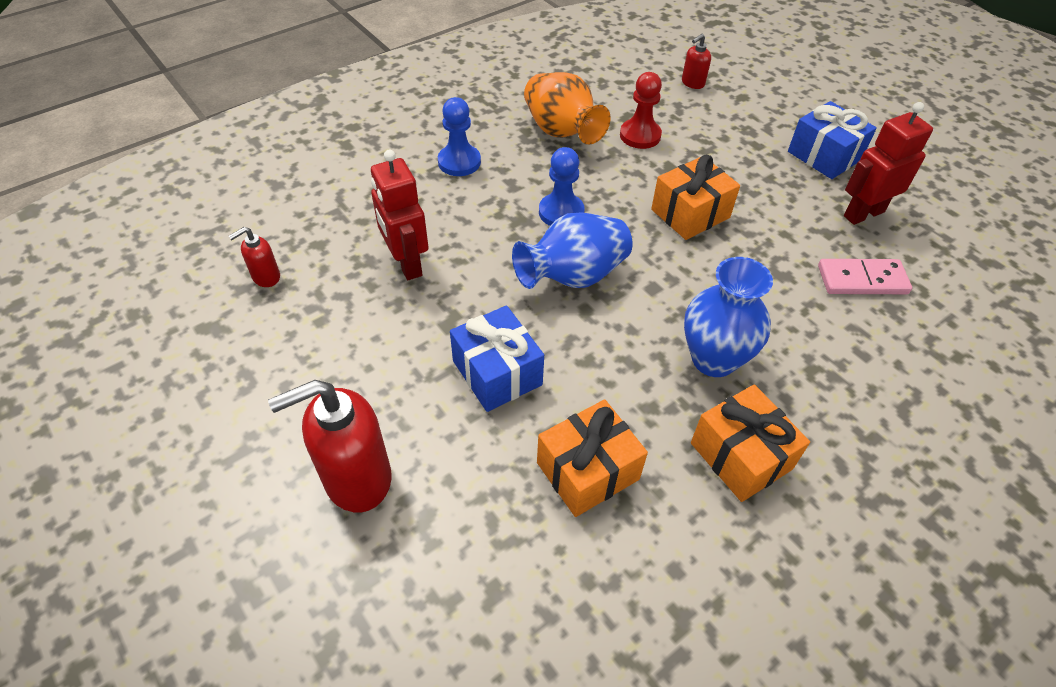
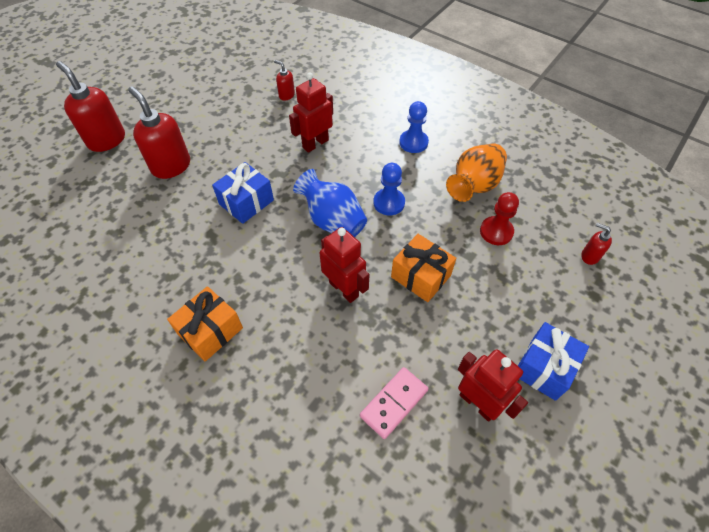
camera: 75 degrees right, 5 degrees up
(208, 603) = (106, 140): none -> red soap dispenser
(587, 471) = (188, 256): orange gift -> none
(695, 289) = (344, 289): none -> red robot
(713, 359) = (284, 307): blue vase -> none
(862, 280) = (394, 403): pink domino -> pink domino turned 60 degrees clockwise

